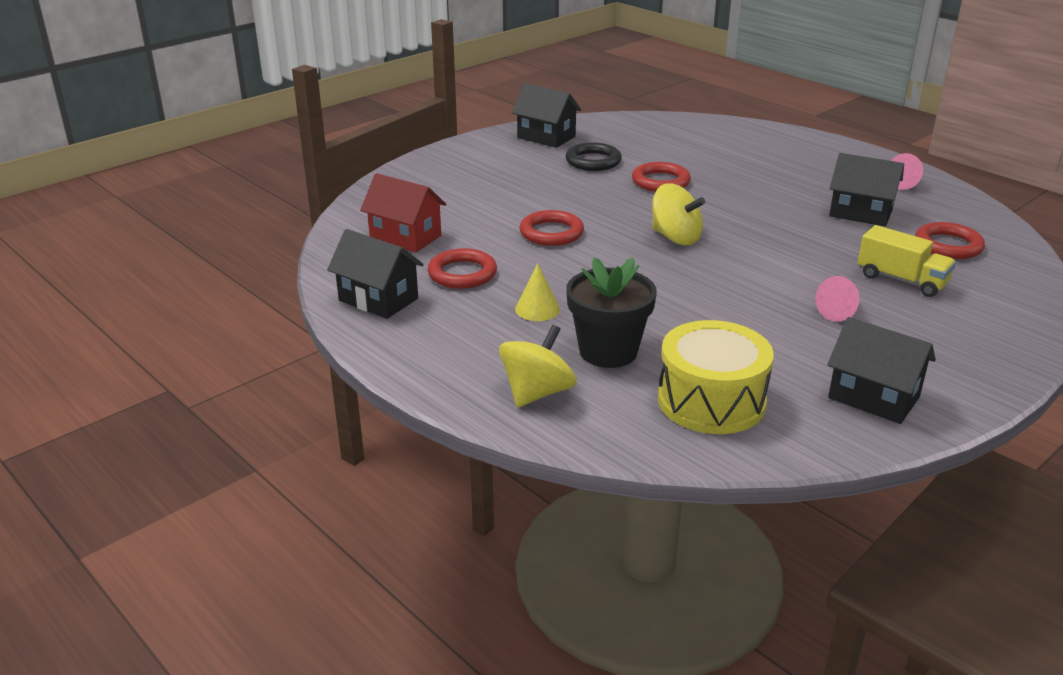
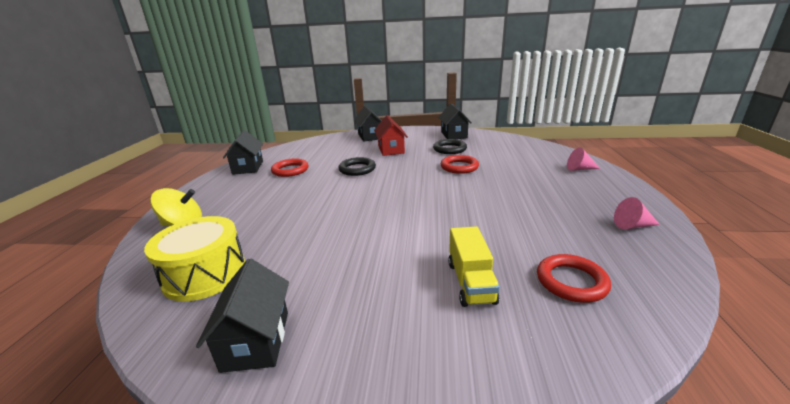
camera: 50 degrees right, 5 degrees down
(405, 237) = (310, 152): red house -> red house (391, 150)
(537, 309) = (273, 194): yellow cone -> none
(551, 233) = (357, 169): red ring -> black ring
(608, 351) = (243, 224): black flower pot -> none
(675, 237) = (400, 192): yellow spinning top -> none
(840, 312) = (379, 275): pink cone -> pink cone (579, 169)
(860, 213) = (545, 228): black house -> black house (370, 136)

